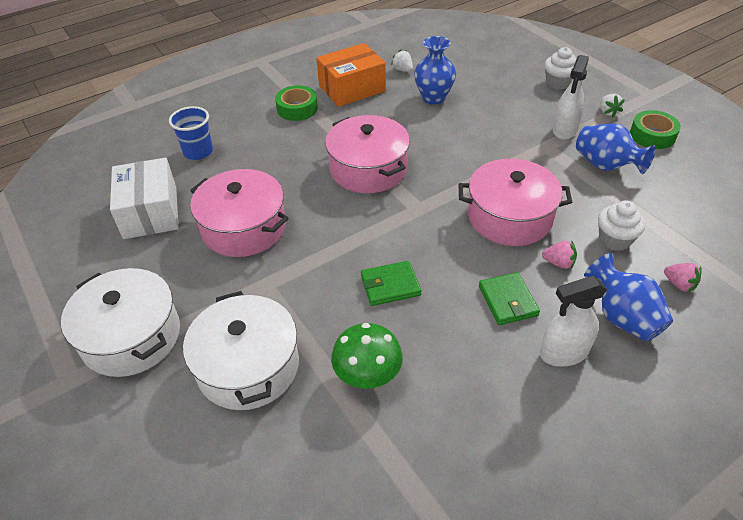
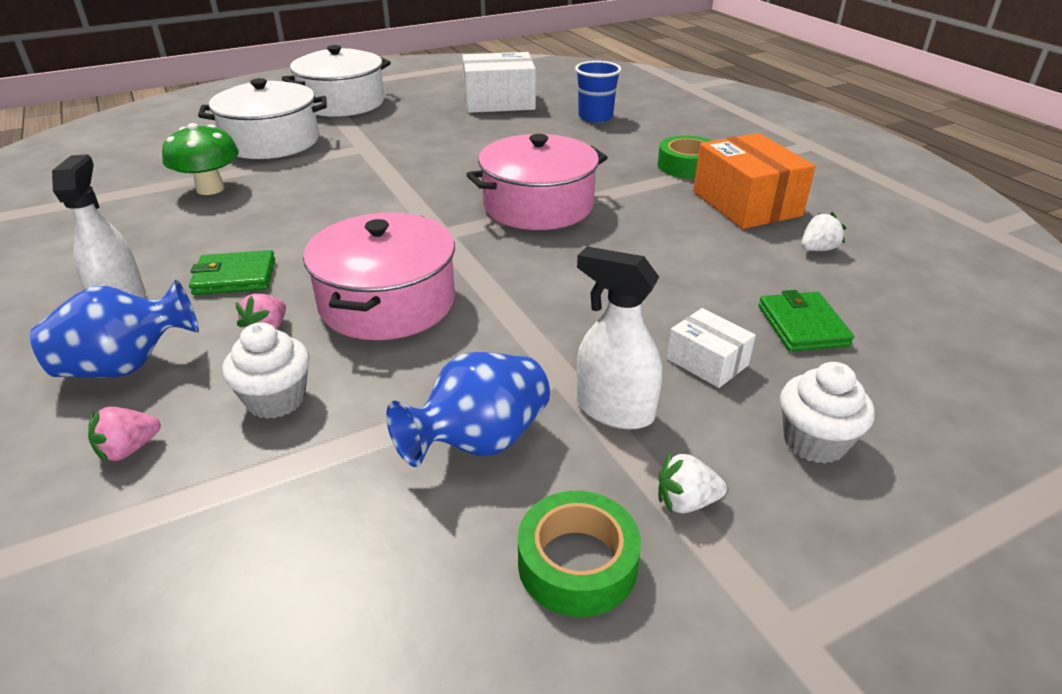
camera: 95 degrees right, 10 degrees down
(244, 227) = (456, 138): pink pot -> none
(390, 285) = (318, 206): green wallet -> green wallet (802, 326)
(433, 98) = (727, 270): blue vase -> none
(517, 105) = (707, 362): none -> white box

